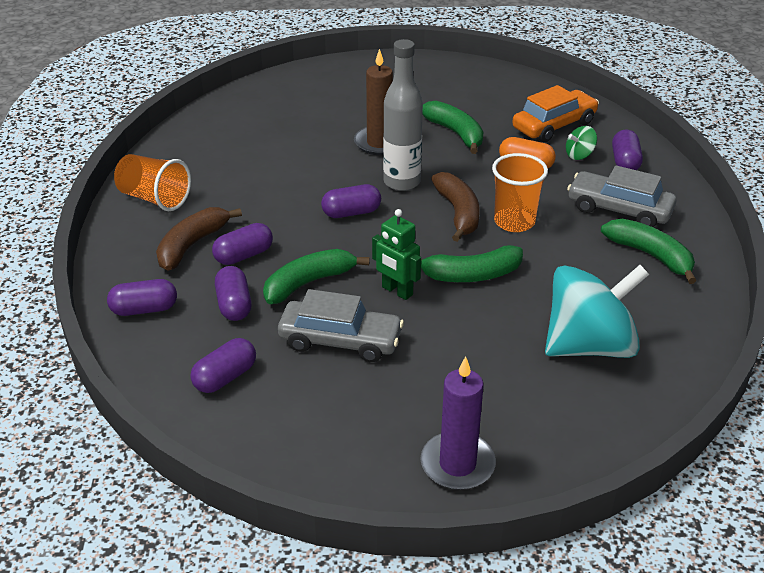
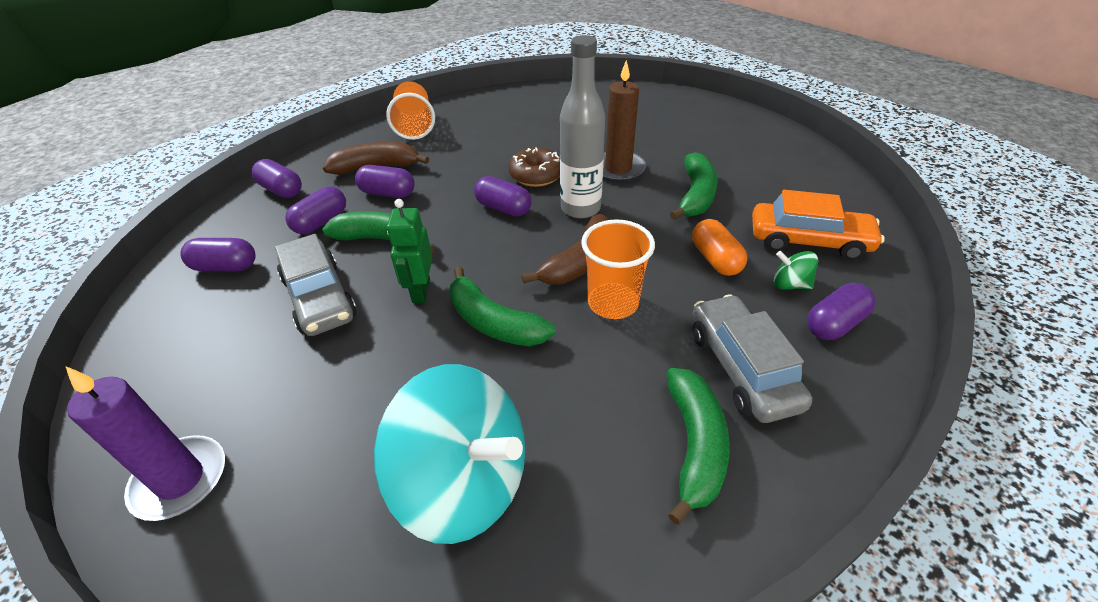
camera: 50 degrees right, 5 degrees up
(331, 178) = (536, 175): none -> brown donut

